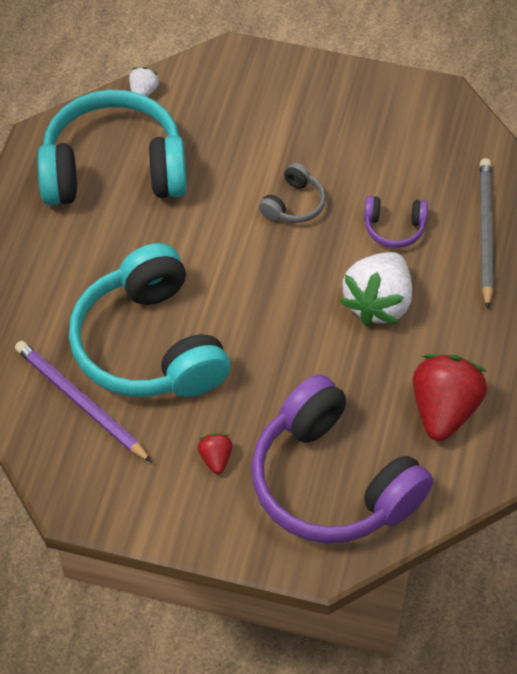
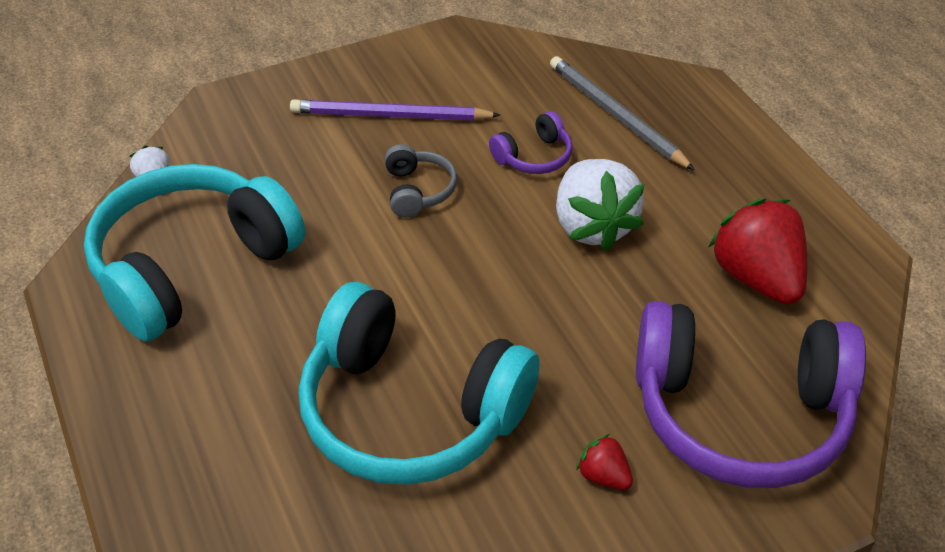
camera: 40 degrees left, 10 degrees down
(80, 402) = (393, 525): purple pencil -> purple pencil (390, 116)

